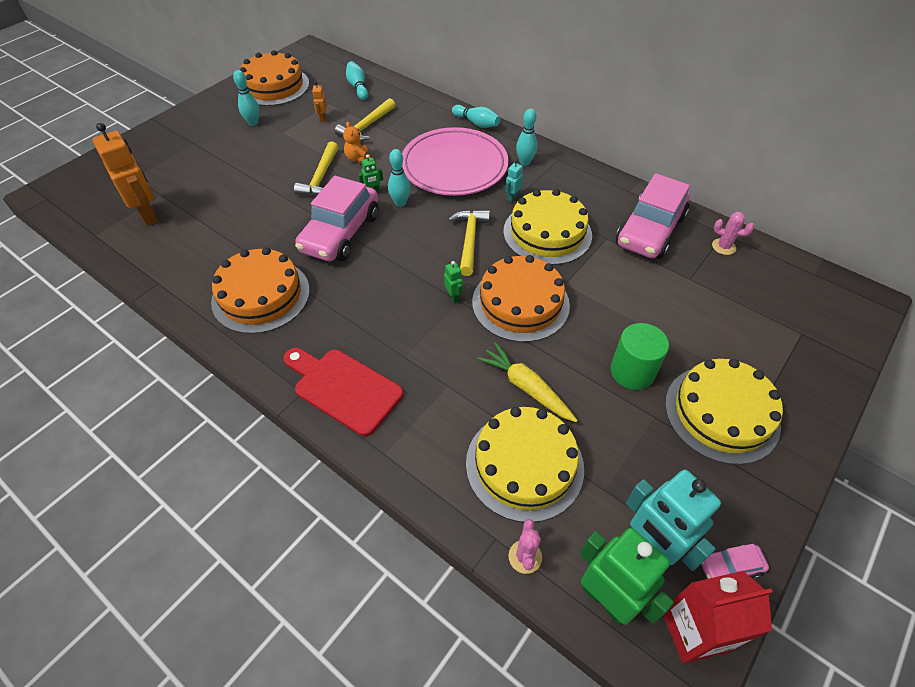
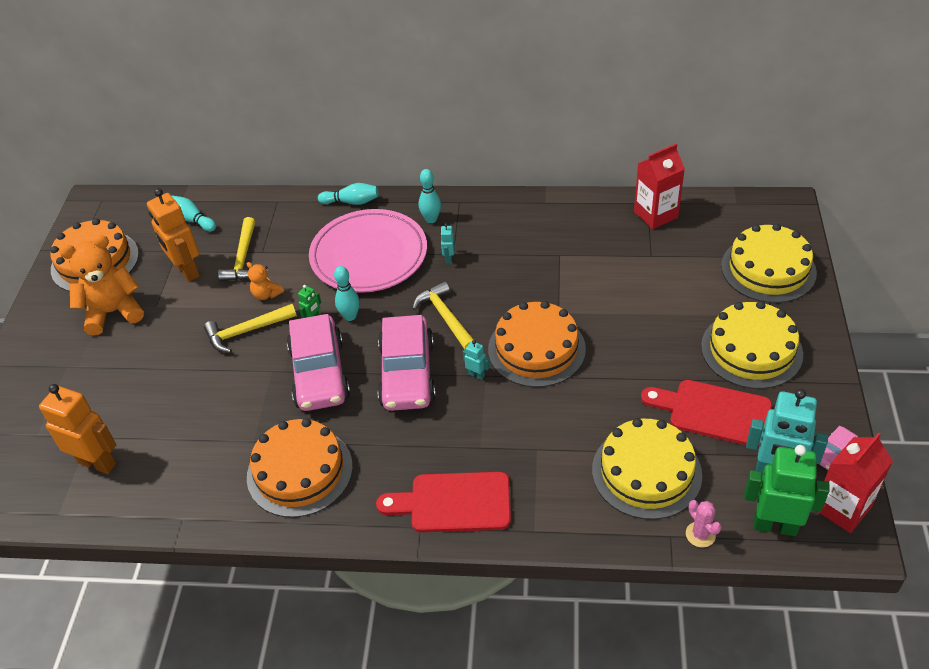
camera: 30 degrees left, 5 degrees down
(253, 123) = (113, 312): turquoise bowling pin -> orange teddy bear
(321, 177) = (247, 331): yellow hammer -> yellow hammer turned 90 degrees clockwise
(322, 118) = (187, 271): orange robot -> orange robot, size x2.26
(453, 297) = (476, 375): green robot -> turquoise robot
(526, 387) = (598, 414): yellow carrot -> none
(547, 233) = (507, 276): yellow cake -> yellow cake (768, 269)
(632, 371) = (666, 355): green cylinder -> none
(634, 449) = (713, 412): none -> red cutting board
(650, 231) = (589, 230): pink car -> pink car (407, 374)
(723, 247) = (655, 214): pink cactus -> red carton

